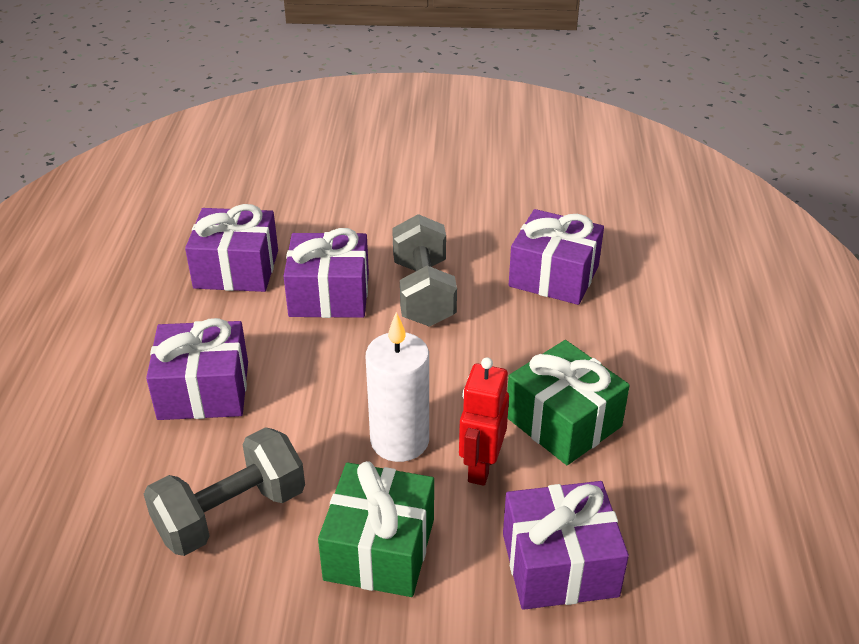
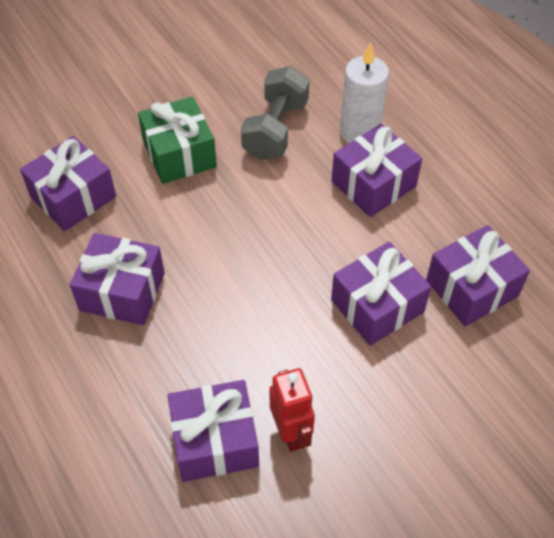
camera: 145 degrees right, 15 degrees up
(399, 441) = (220, 219): white candle -> white candle (360, 132)
(423, 293) = (308, 352): grey dumbbell -> none
(480, 467) = (156, 229): red robot -> red robot (291, 432)
(563, 422) = (122, 291): green gift -> purple gift

